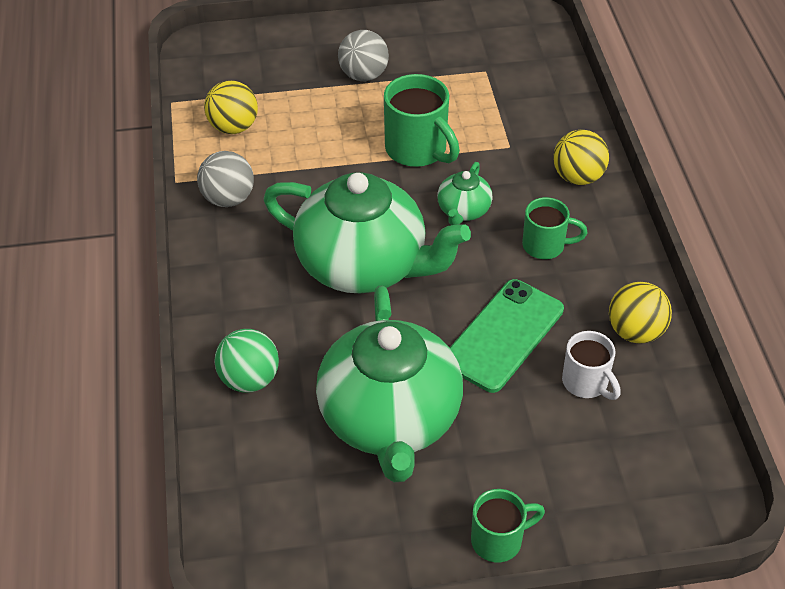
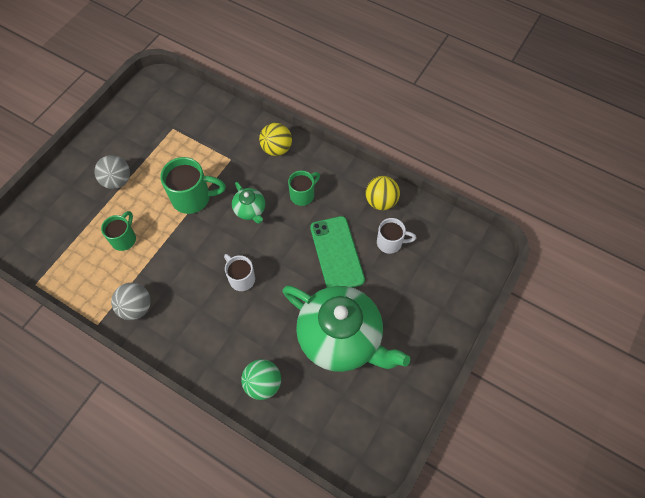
camera: 50 degrees left, 15 degrees up
(233, 127) = (88, 268): yellow ball -> none
(364, 265) = (241, 278): green teapot -> white mug
(498, 540) = (439, 344): green mug -> green mug (124, 239)

